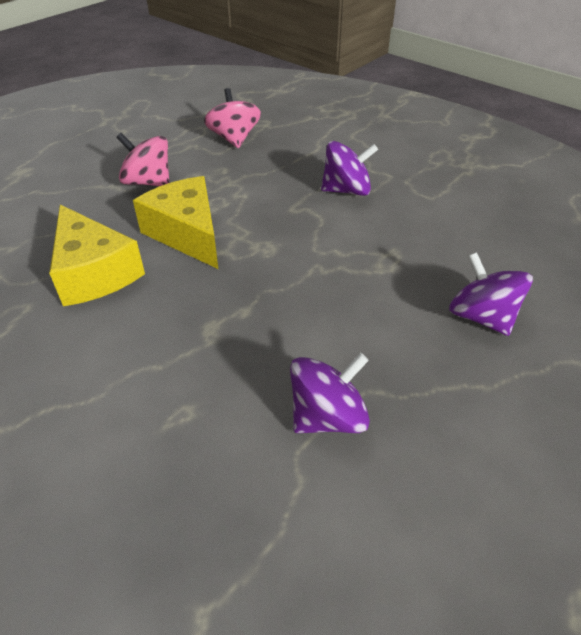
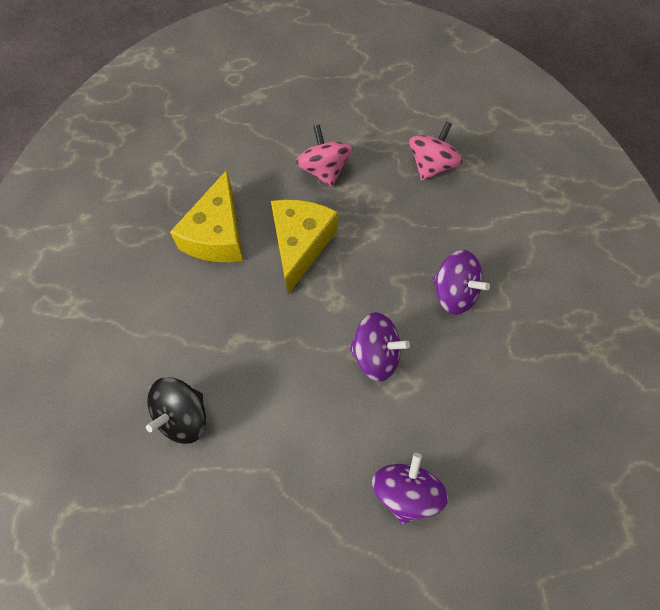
camera: 45 degrees right, 20 degrees up
(231, 420) = (183, 416): none -> black spinning top
(327, 416) = (231, 464): purple spinning top -> purple spinning top (375, 355)

